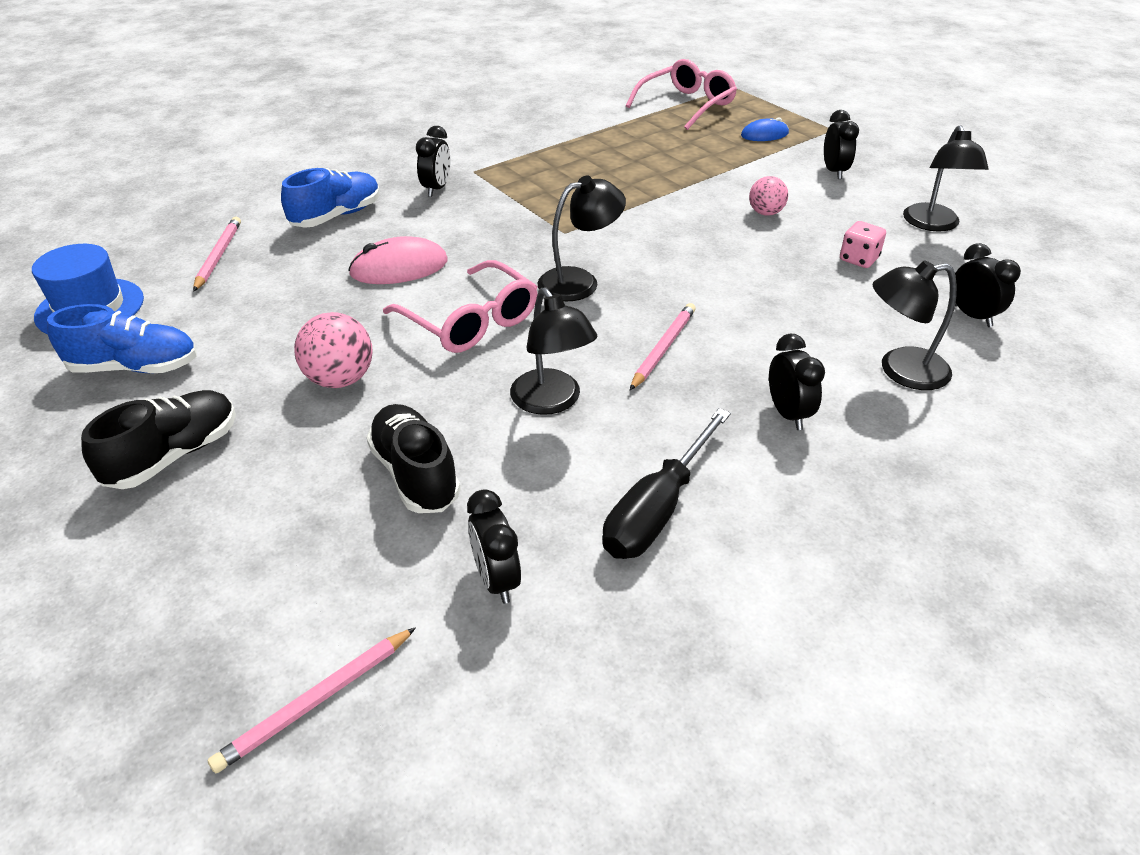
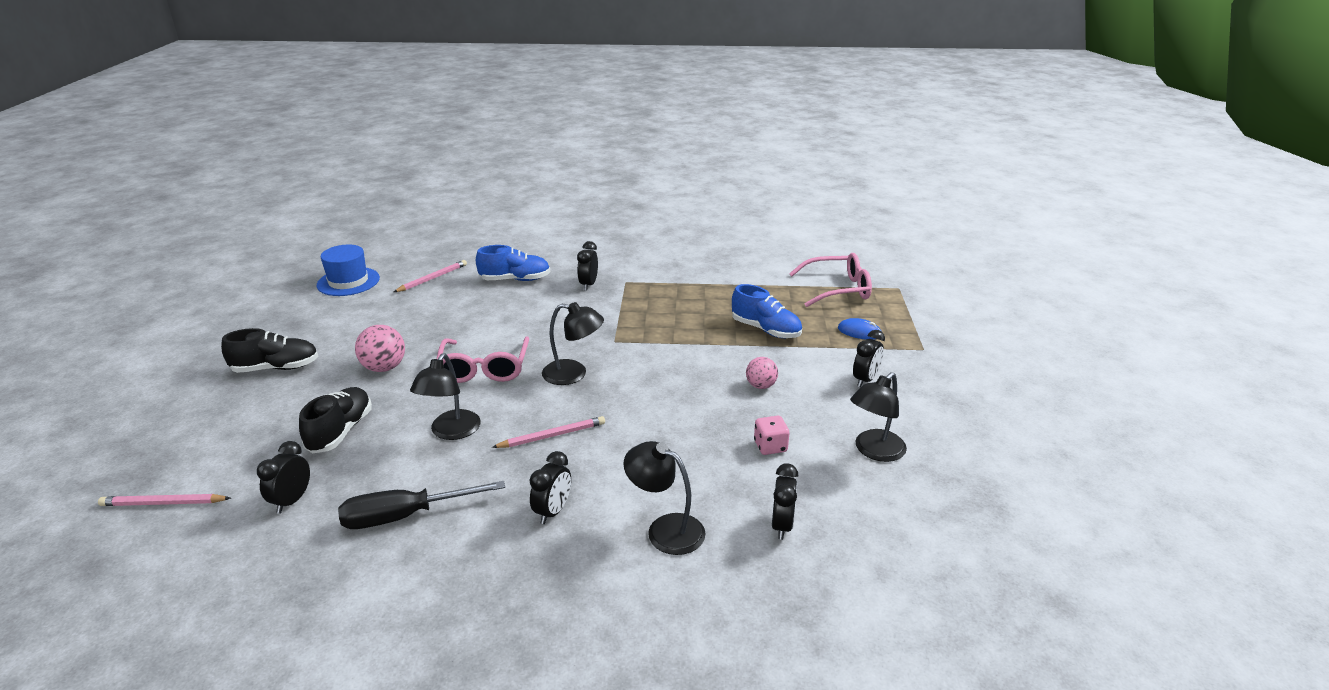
camera: 40 degrees right, 10 degrees down
(135, 367) = (322, 319): blue shoe -> blue shoe (766, 330)
(399, 267) = (499, 322): pink mouse -> none
(436, 189) = (588, 284): black clock -> black clock turned 135 degrees clockwise

